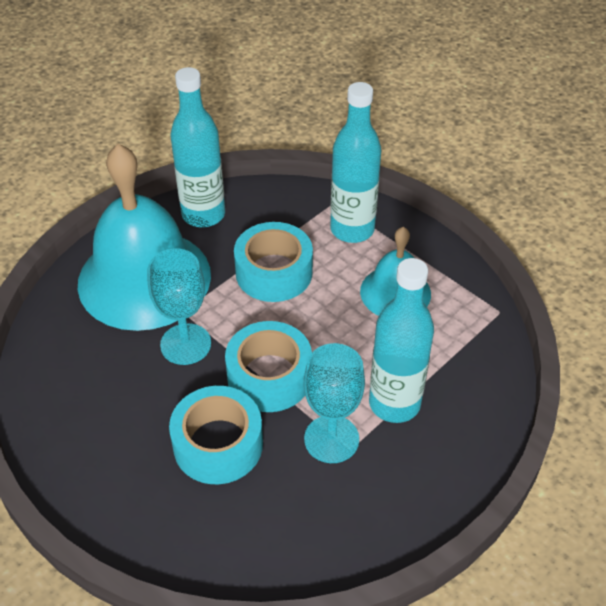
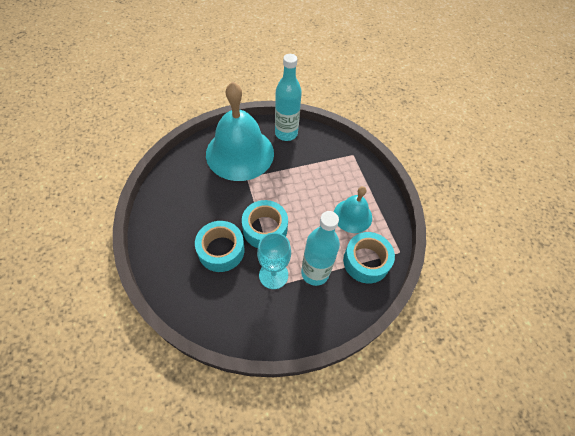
camera: 25 degrees right, 10 degrees up
(185, 344) = (237, 194): turquoise goblet -> none
(274, 272) = (300, 177): turquoise tape -> turquoise tape (366, 261)
(352, 229) = (352, 173): turquoise bottle -> none

